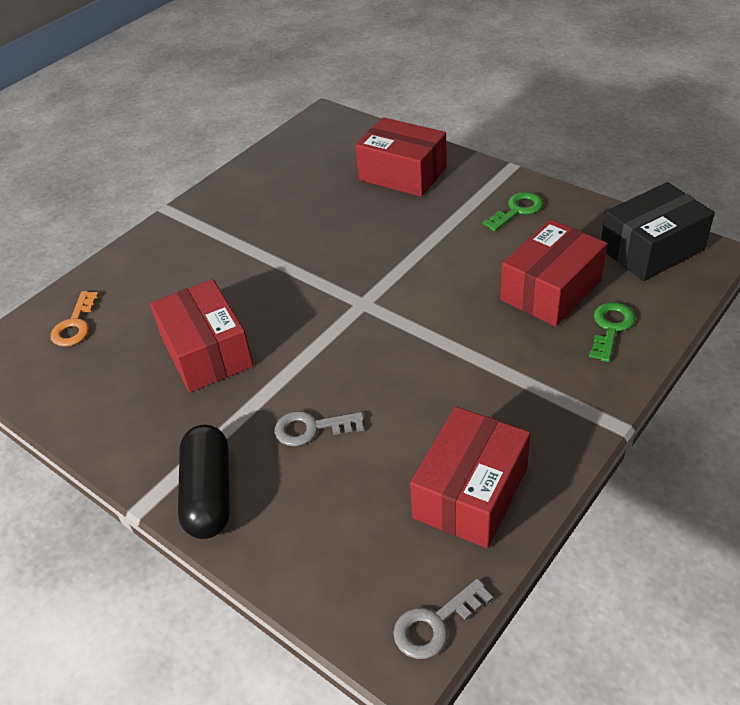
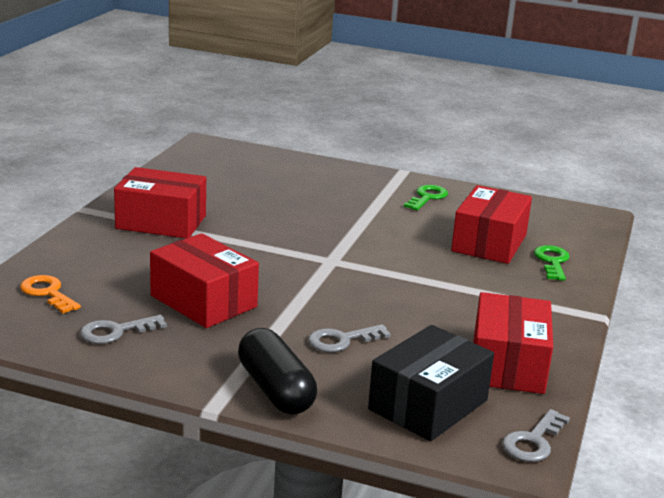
camera: 25 degrees left, 20 degrees down
(75, 325) = (48, 293): orange key -> orange key turned 150 degrees clockwise
(106, 387) = (116, 332): none -> grey key
(402, 174) = (308, 178): red box -> red box (161, 222)
(651, 249) = (553, 215): black box -> black box (428, 405)

